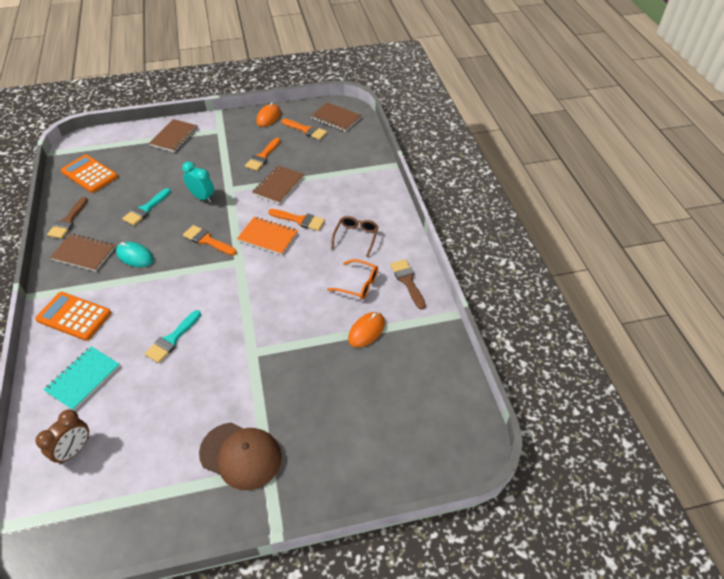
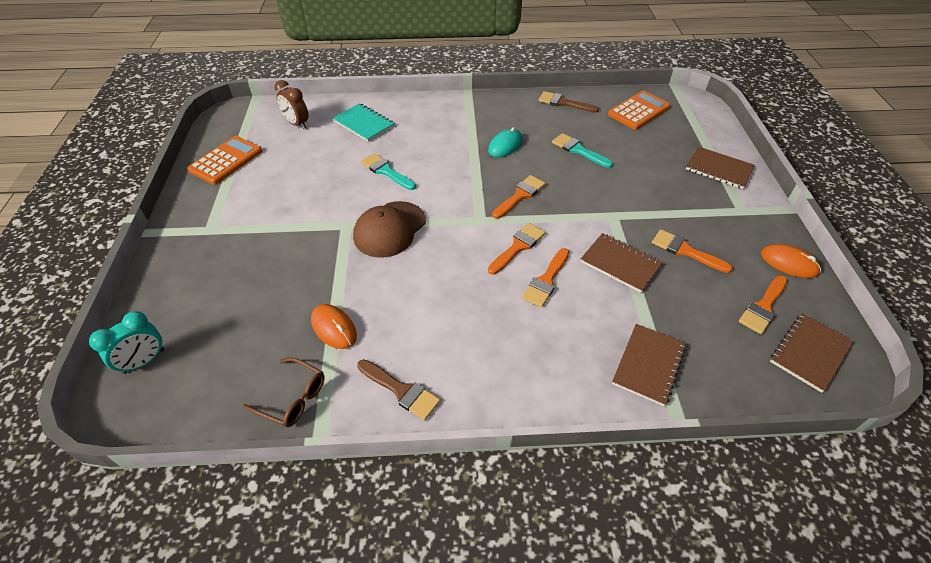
camera: 100 degrees right, 0 degrees up
(74, 316) = (435, 114): orange calculator -> orange calculator (226, 161)
(84, 253) = (515, 115): brown notebook -> brown notebook (648, 365)
(202, 197) = (597, 192): turquoise clock -> turquoise clock (144, 361)
(241, 455) = (235, 213): brown cap -> brown cap (390, 229)
(268, 237) = (518, 247): orange notebook -> orange brush
(356, 237) = (502, 340): brown glasses -> brown glasses (293, 398)
(358, 284) = (413, 330): orange glasses -> none
(407, 281) = (401, 391): brown brush -> brown brush turned 45 degrees clockwise

